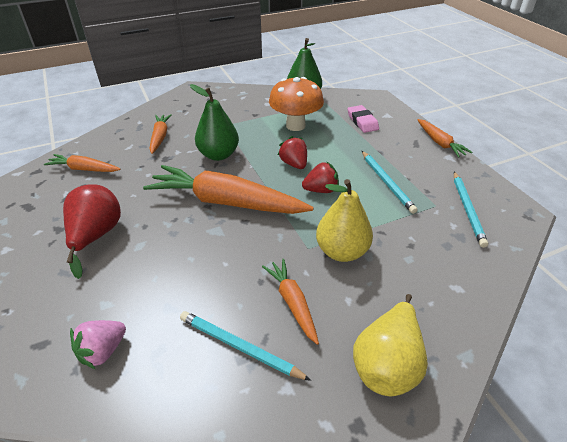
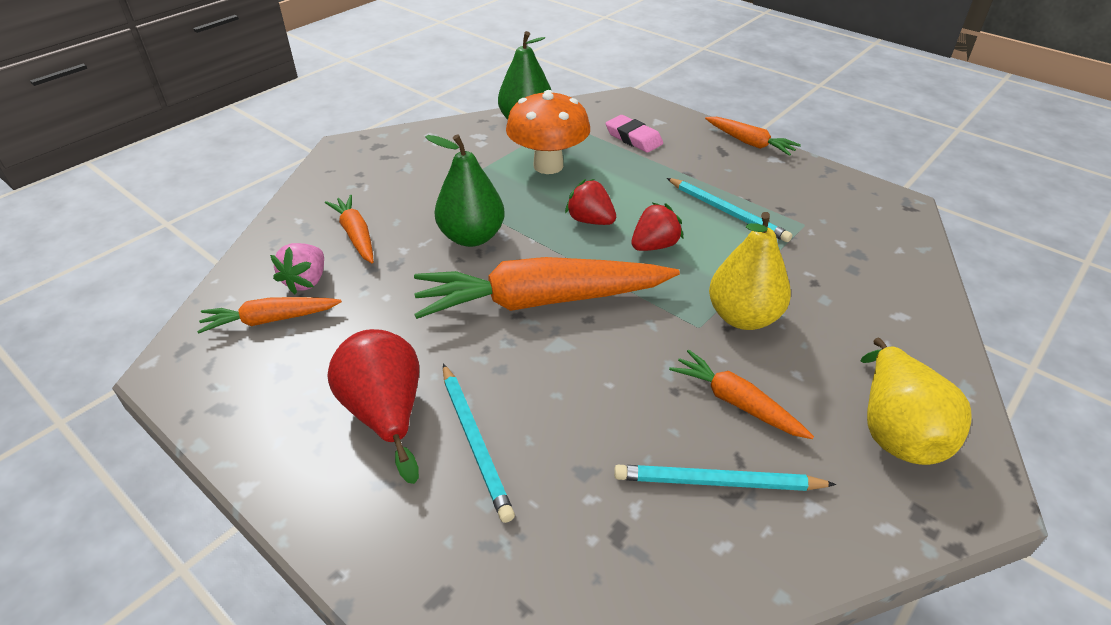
camera: 25 degrees left, 0 degrees up
(103, 351) = (542, 565): pink strawberry -> pink strawberry (306, 281)
(467, 209) = (842, 218): turquoise pencil -> turquoise pencil (475, 442)

